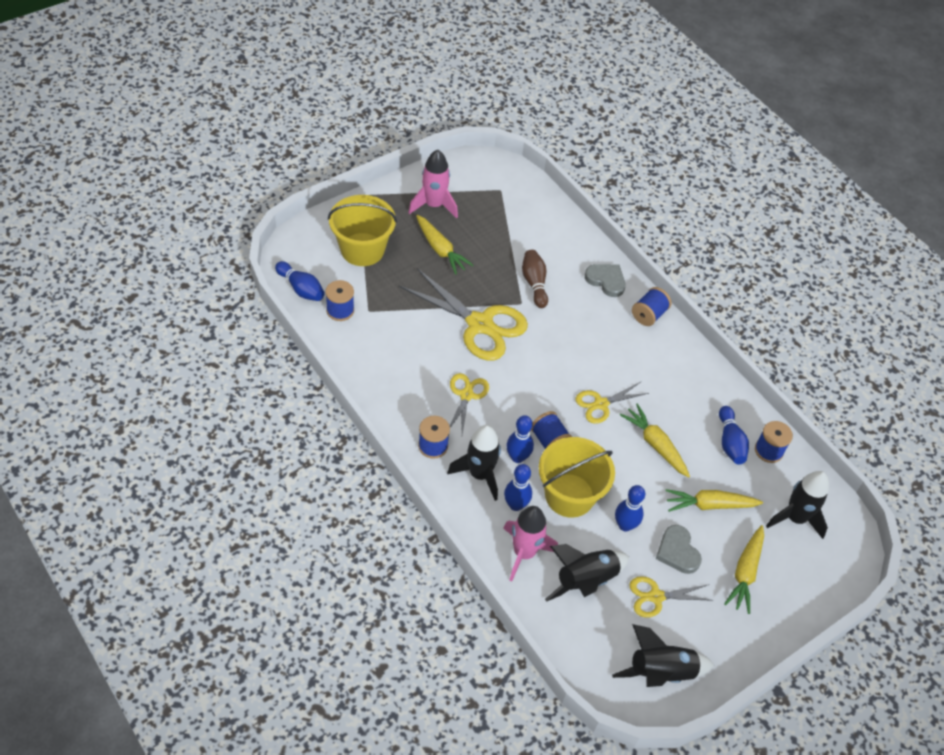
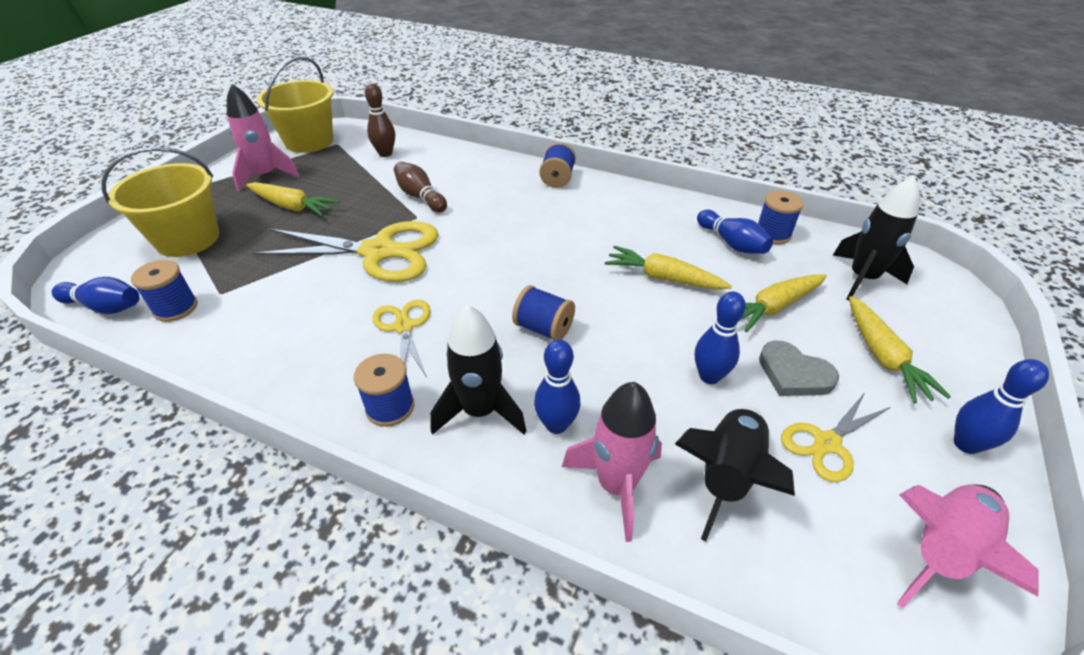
camera: 25 degrees left, 10 degrees down
(517, 457) = (517, 365): blue bowling pin -> blue bowling pin (966, 444)
(532, 220) = (385, 153): none -> brown bowling pin
(569, 495) = (615, 376): yellow bucket -> yellow bucket (309, 141)
(601, 404) = (573, 267): yellow scissors -> none
(606, 280) = (494, 170): grey heart -> none
(660, 672) = (941, 550): black rocket -> pink rocket

